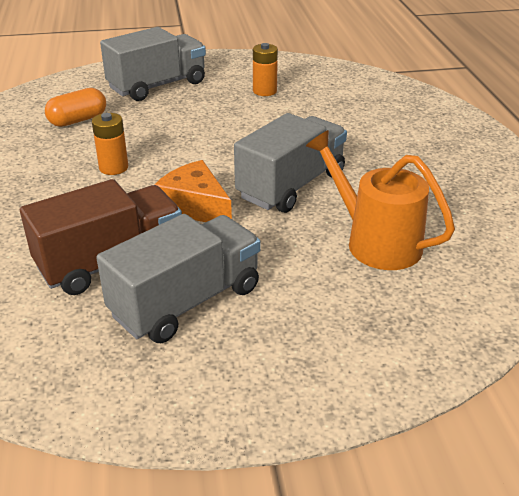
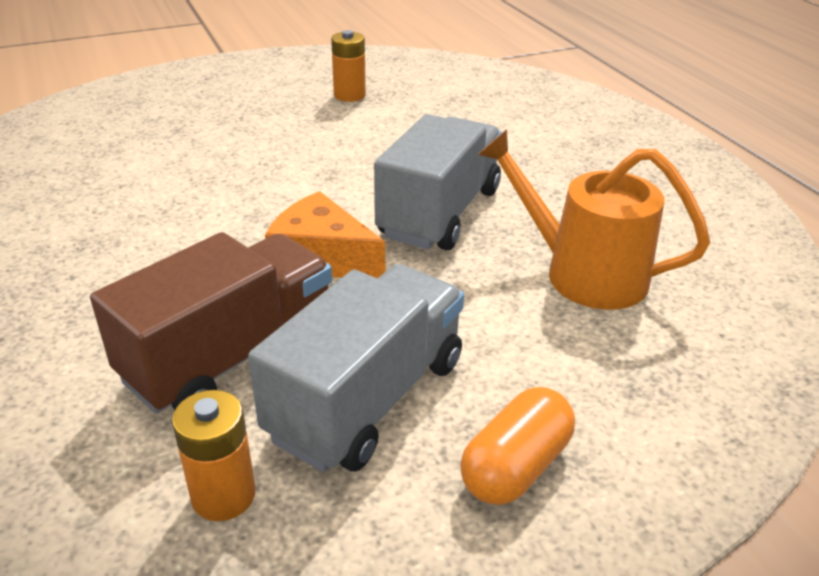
camera: 15 degrees left, 0 degrees up
(78, 120) = (104, 157): orange capsule -> orange capsule (515, 466)
(113, 168) = (182, 218): orange battery -> orange battery (223, 495)
(157, 86) = (201, 101): grey truck -> none

